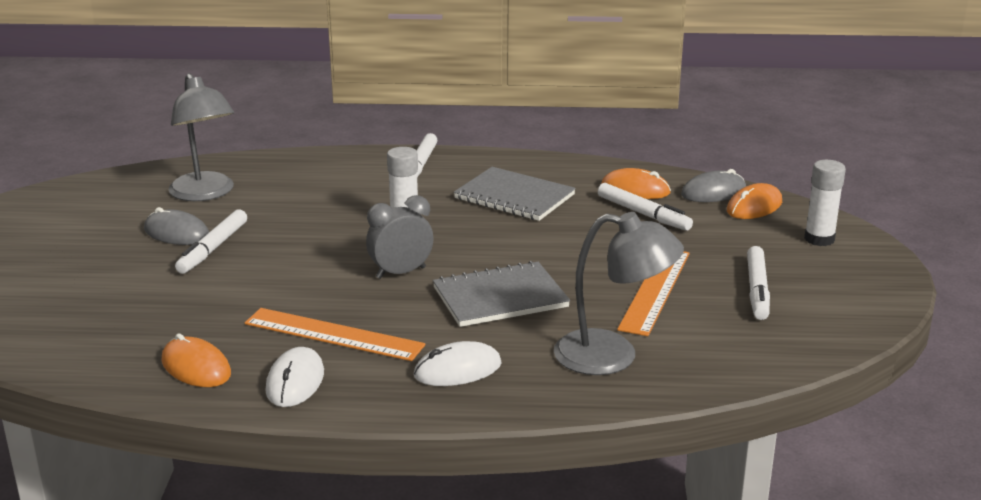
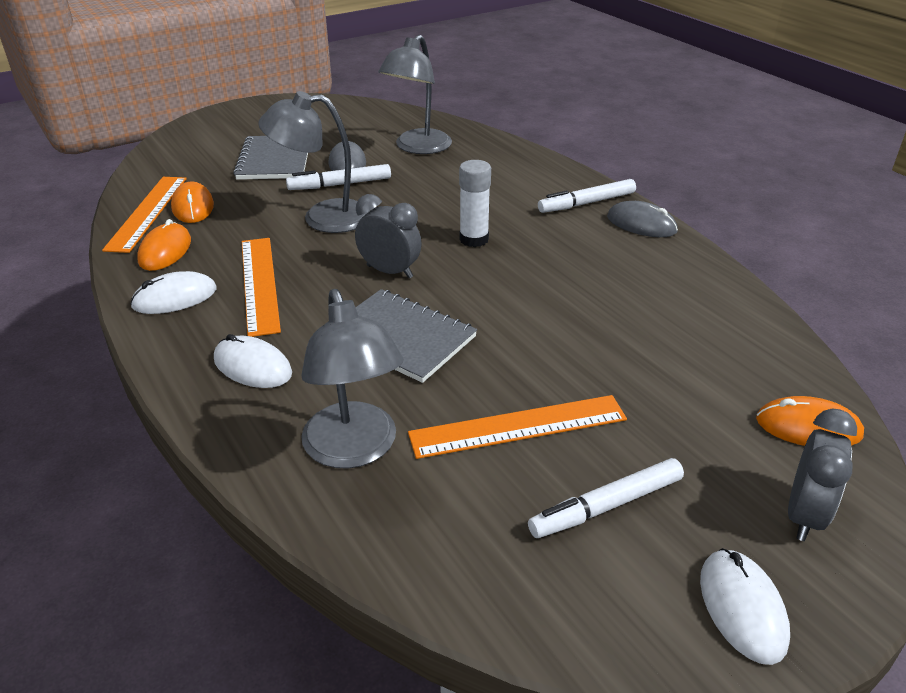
camera: 55 degrees right, 10 degrees up
(94, 360) = (147, 212): none -> orange ruler
(262, 274) = (322, 217): none -> grey lamp
(514, 197) = (599, 268): grey notebook -> grey notebook (274, 160)
(635, 189) = (719, 329): orange mouse -> orange mouse (193, 206)
(643, 214) = (673, 355): white marker -> none
(713, 192) = (795, 383): grey mouse -> grey mouse (641, 224)
(819, 239) = (804, 515): white glue stick -> grey clock
(866, 284) = (742, 607): none -> white mouse

